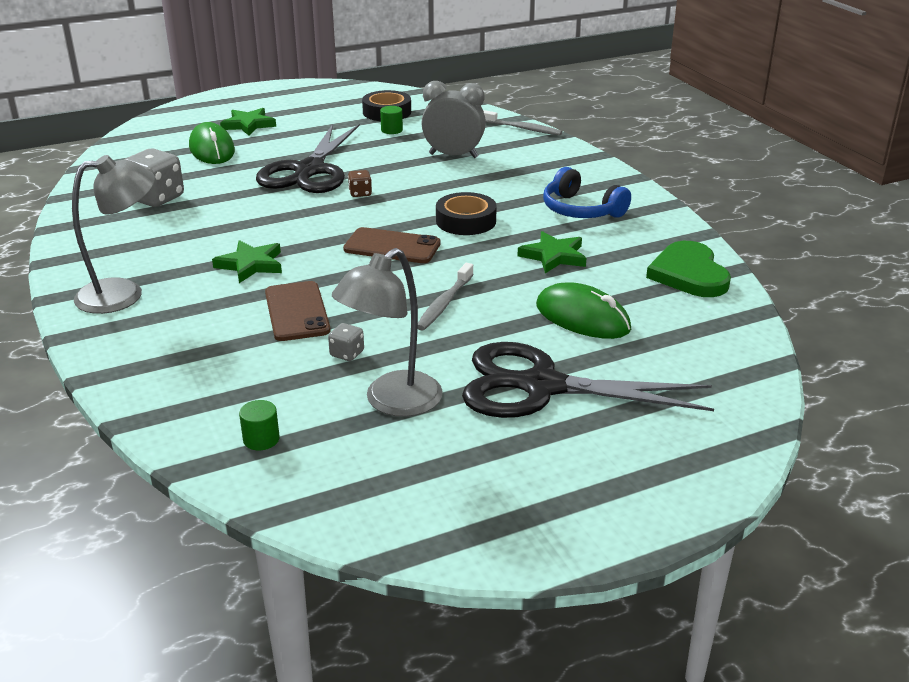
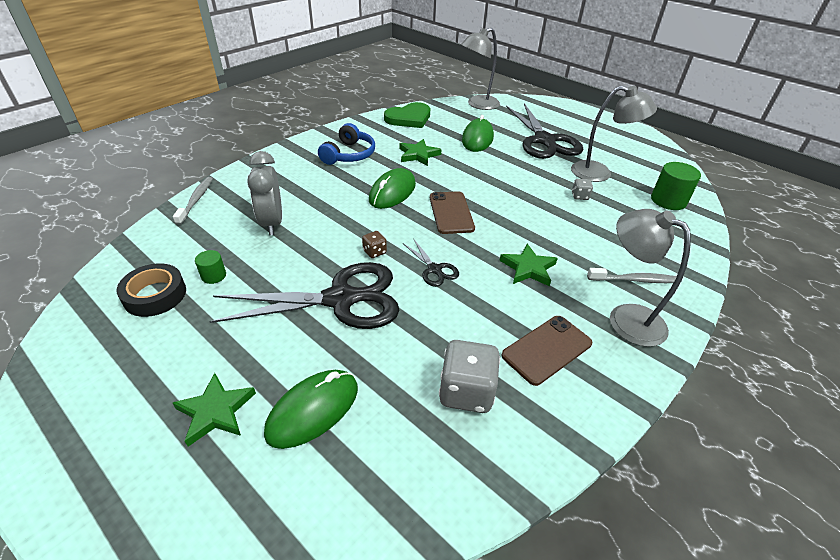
camera: 115 degrees left, 10 degrees up
(261, 439) = (668, 200): green cylinder -> green cylinder, size x1.81
(296, 311) = (561, 226): brown phone -> brown phone (547, 349)
(304, 216) = (434, 269): none -> black scissors
(444, 303) = (501, 178): grey toothbrush -> grey toothbrush (635, 280)
(466, 221) = (392, 192): black tape -> green mouse
(735, 359) = (478, 105): none -> grey lamp

